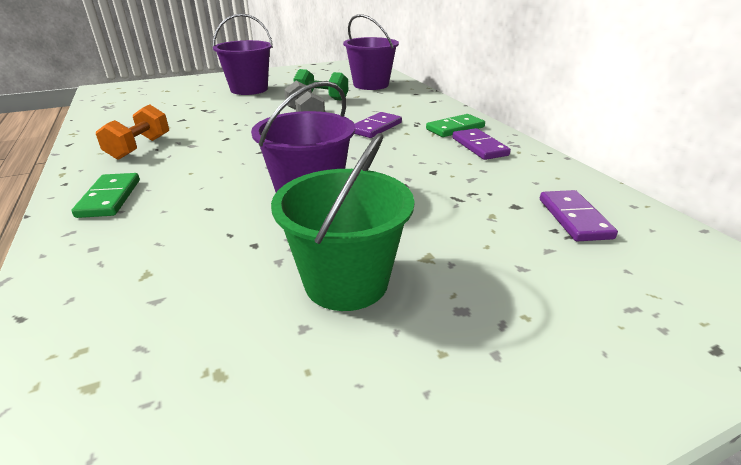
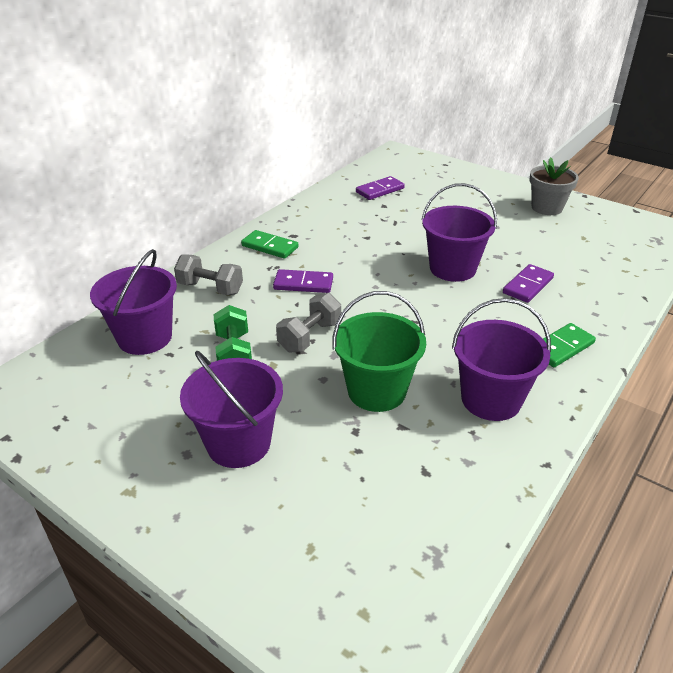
camera: 120 degrees left, 5 degrees up
(139, 147) = (491, 399): orange dumbbell -> purple bucket
(346, 282) = (506, 230): green bucket -> green bucket (376, 391)
(379, 402) = (547, 208): none -> grey flower pot
(408, 103) = (210, 288): none -> grey dumbbell
(479, 147) = (303, 229): purple domino -> purple domino (528, 286)

